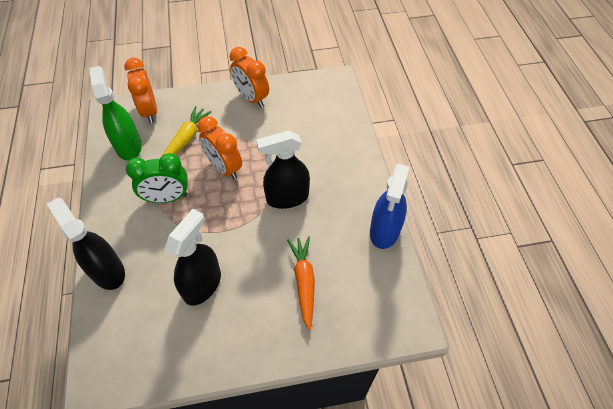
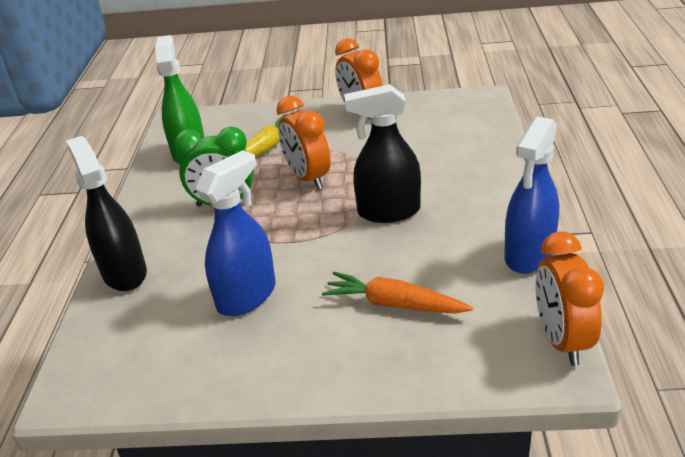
camera: 15 degrees right, 20 degrees down
(149, 111) = (225, 122): orange clock -> orange clock (561, 340)
(202, 284) = (247, 296): black spray bottle -> blue spray bottle
(304, 282) = (394, 304): orange carrot -> orange carrot turned 75 degrees counterclockwise

